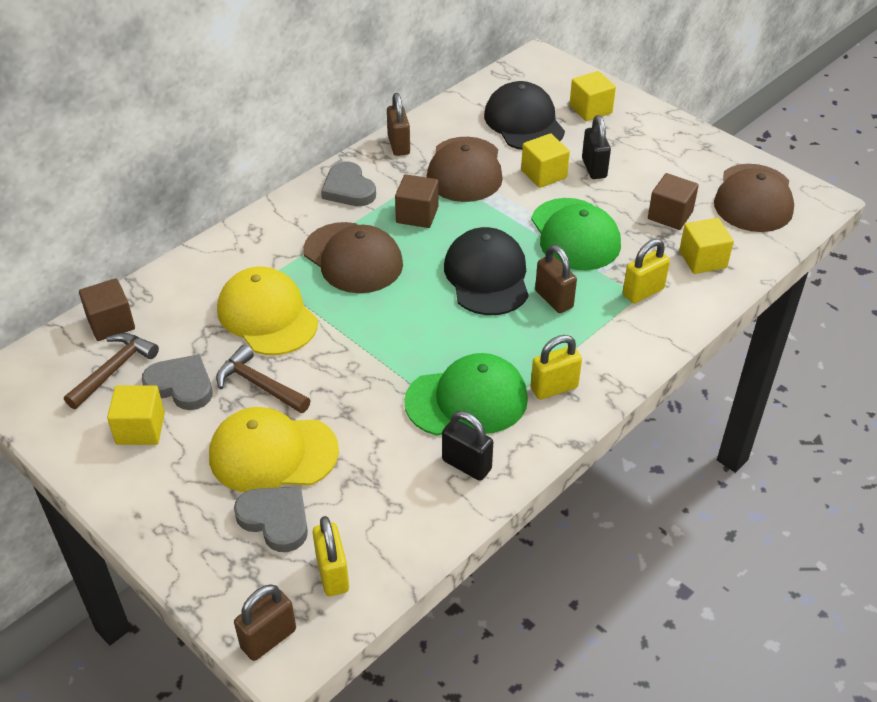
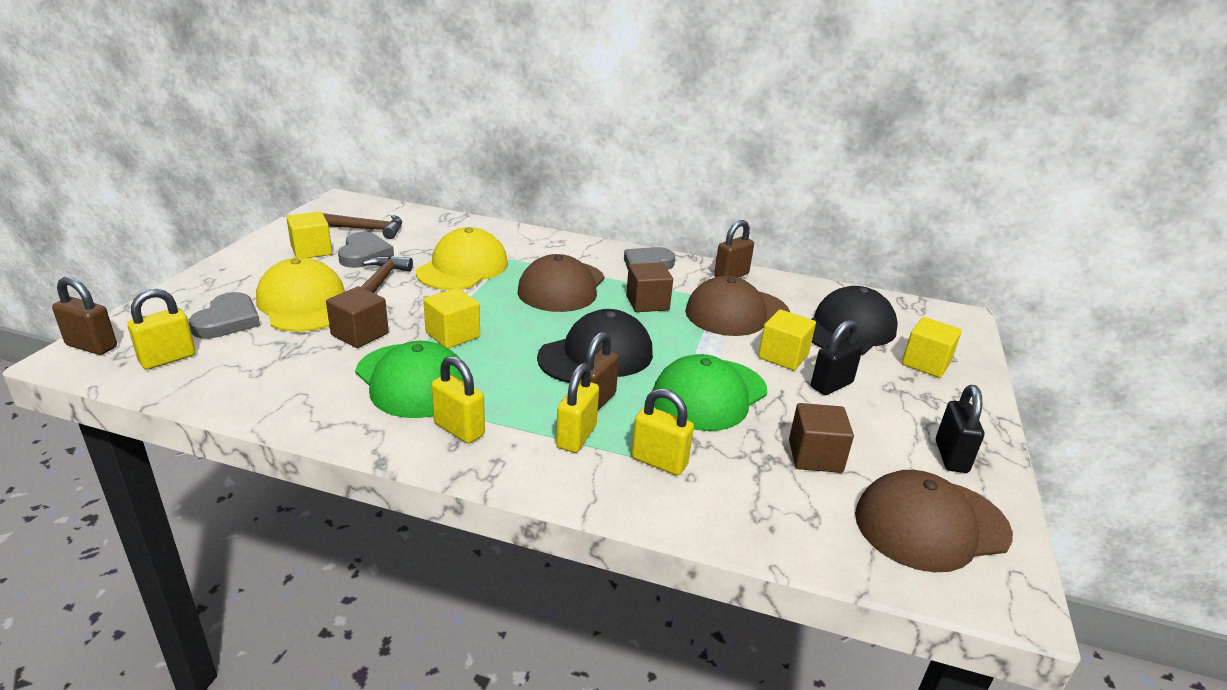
camera: 60 degrees right, 15 degrees down
(111, 323) = (415, 218): brown cube -> brown cube (360, 334)
(466, 465) = (323, 399): black padlock -> black padlock (951, 457)
(594, 324) = (576, 437): none -> yellow padlock
(702, 259) = (761, 499): yellow cube -> yellow cube (453, 335)

